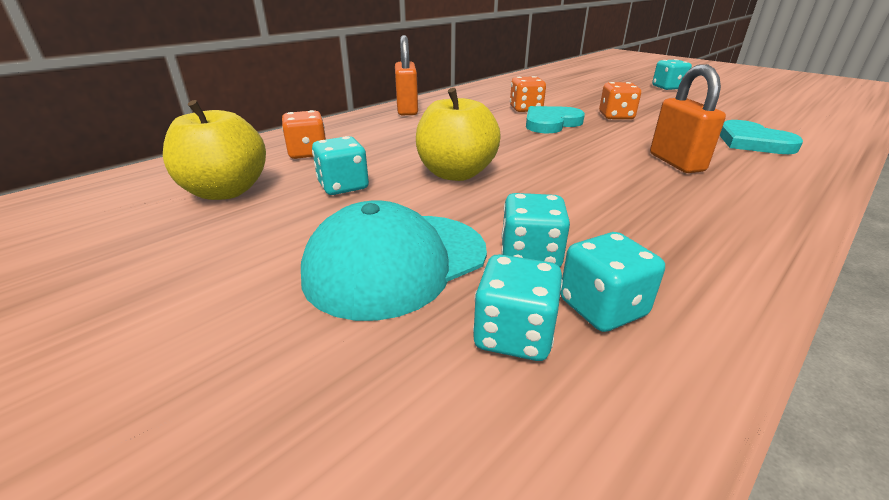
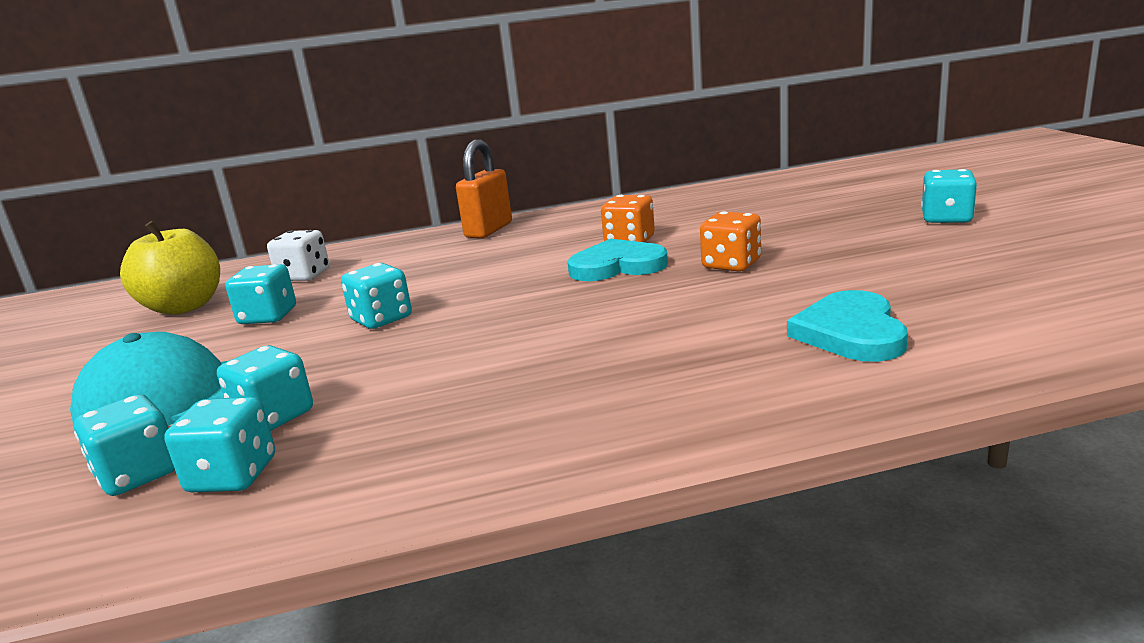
camera: 35 degrees right, 10 degrees down
(308, 153) = (304, 276): orange dice -> white dice
(456, 173) = (381, 319): yellow apple -> turquoise dice
(676, 162) = (651, 346): orange padlock -> none

